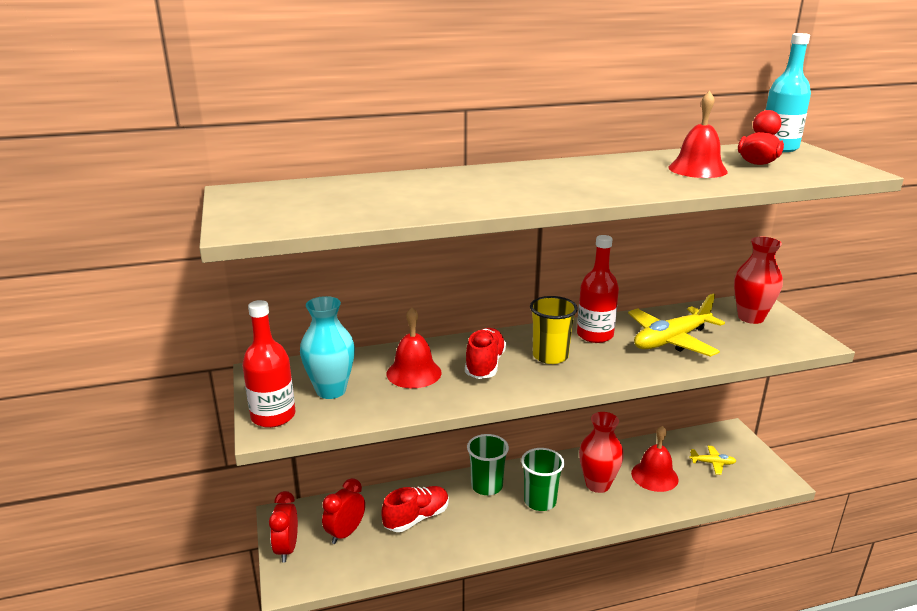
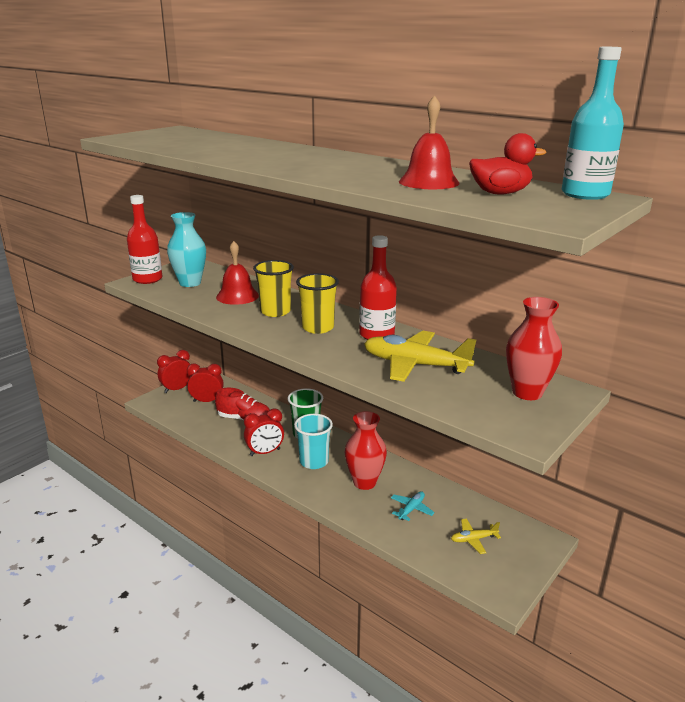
camera: 55 degrees right, 0 degrees up
(485, 365) = (275, 311): red shoe -> yellow cup
(495, 528) = (265, 452): none -> red clock
(540, 501) = (314, 461): green cup -> turquoise cup
(654, 476) = (411, 509): red bell -> turquoise plane
(712, 463) = (473, 539): yellow plane -> yellow plane turned 105 degrees clockwise

